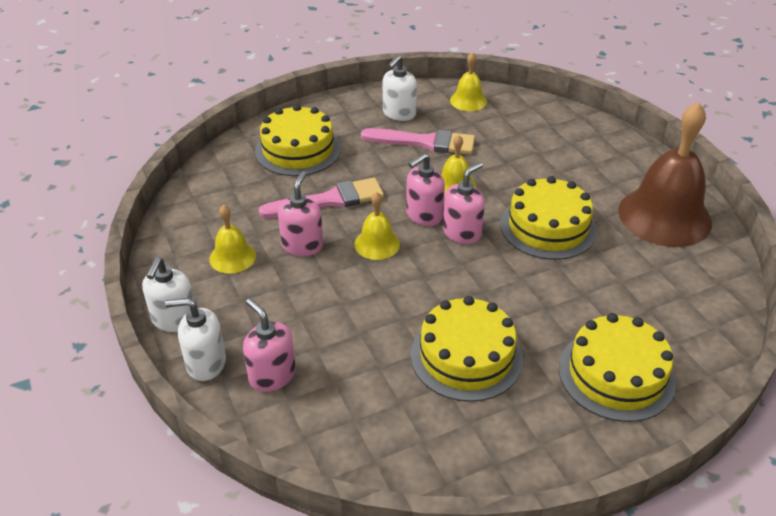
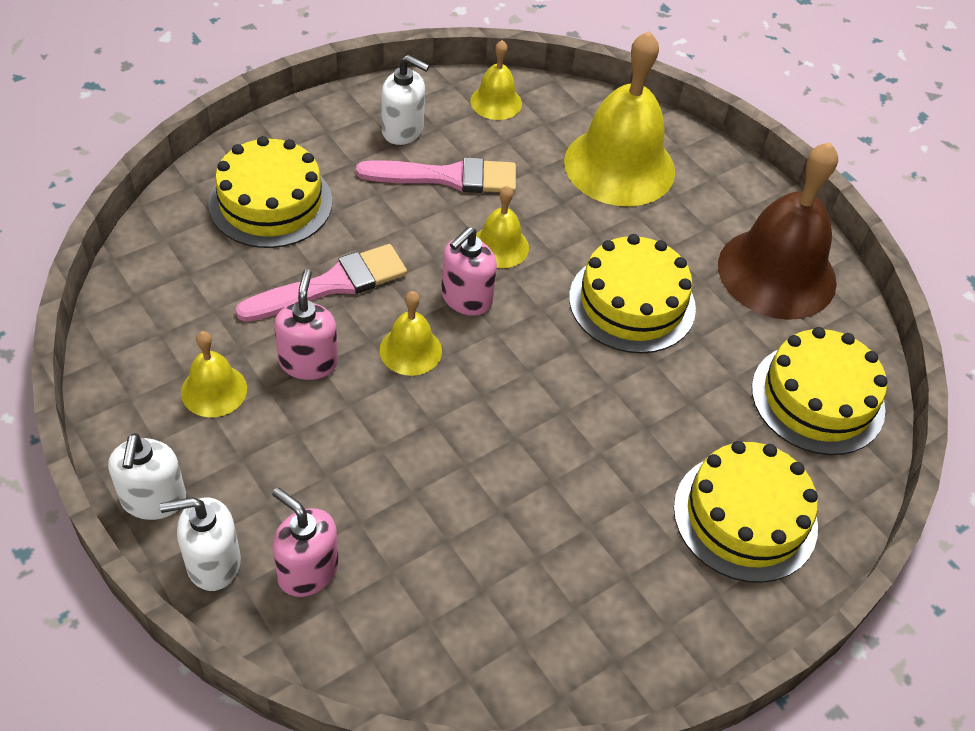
camera: 15 degrees left, 10 degrees up
(399, 113) = (403, 130): white soap dispenser -> white soap dispenser turned 90 degrees counterclockwise
(462, 233) = (521, 322): pink soap dispenser -> none
(466, 356) = (556, 511): yellow cake -> yellow cake (817, 398)
(552, 143) = (619, 166): none -> yellow bell

